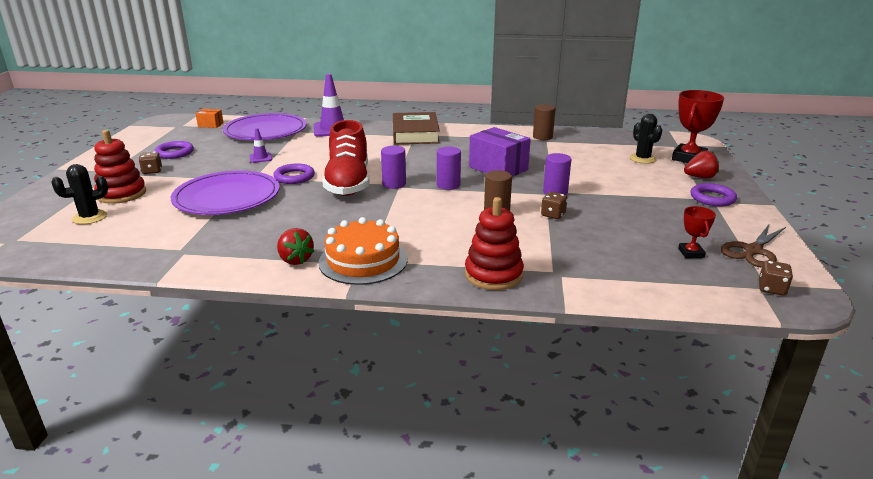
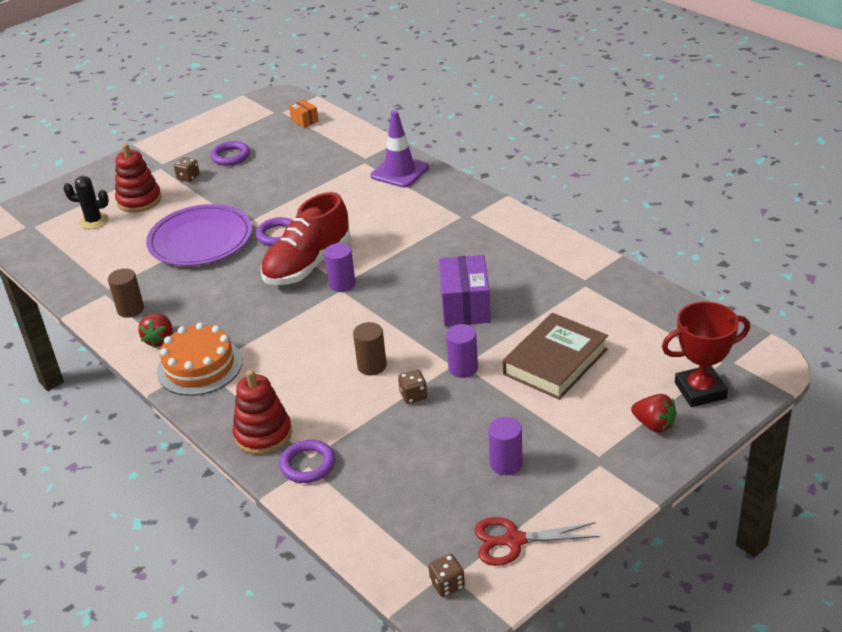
camera: 45 degrees right, 10 degrees up
(260, 158) = (285, 193): purple traffic cone -> none
(265, 131) = (338, 150): purple plate -> none
(415, 133) = (467, 212): brown book -> brown book (555, 362)
(448, 185) = (384, 308): purple cylinder -> purple cylinder (506, 464)
(542, 137) = (592, 276): brown cylinder -> brown cylinder (130, 309)
(642, 159) = (642, 365): black cactus -> none
(691, 253) = (452, 508): red trophy -> none
(712, 198) = (607, 459): purple ring -> purple ring (308, 465)
(753, 251) = (513, 541): brown scissors -> red scissors

